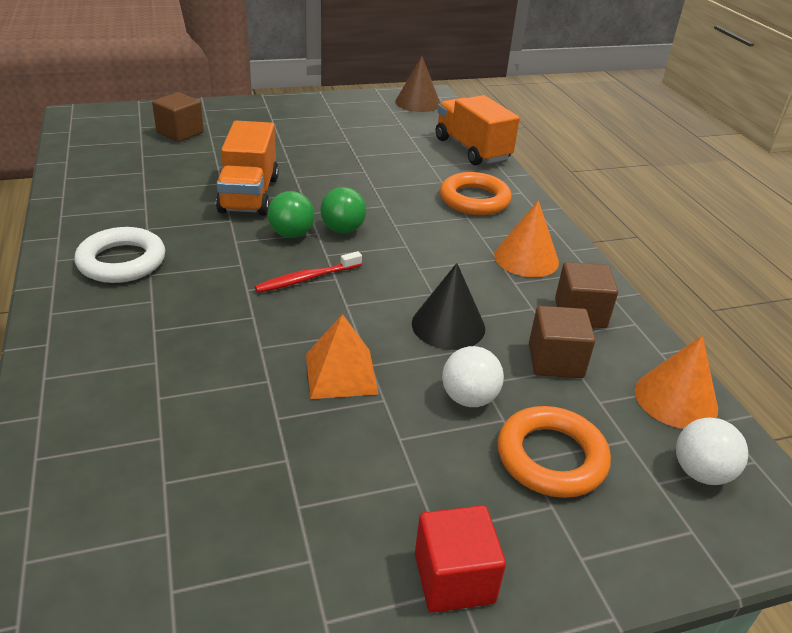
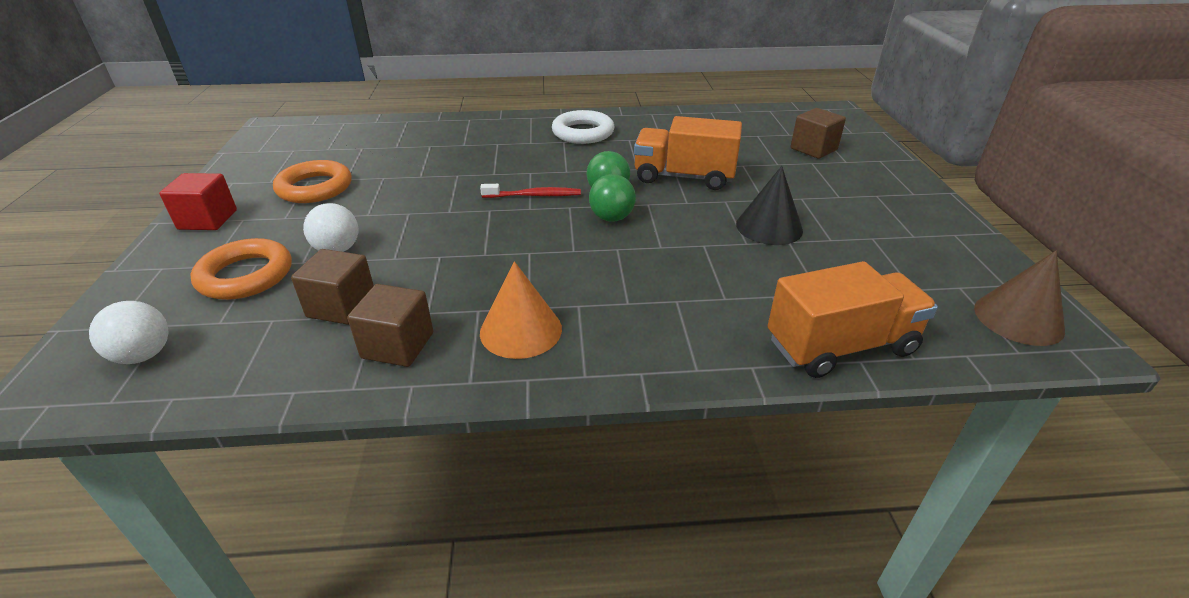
camera: 105 degrees right, 0 degrees up
(307, 279) = (534, 195): red toothbrush -> red toothbrush turned 105 degrees clockwise
(341, 373) = (407, 200): orange pyramid -> none
(448, 325) = (431, 254): black cone -> black cone (769, 227)
(474, 200) = (672, 317): orange ring -> orange ring (315, 188)
(676, 399) = (226, 374): orange cone -> none

